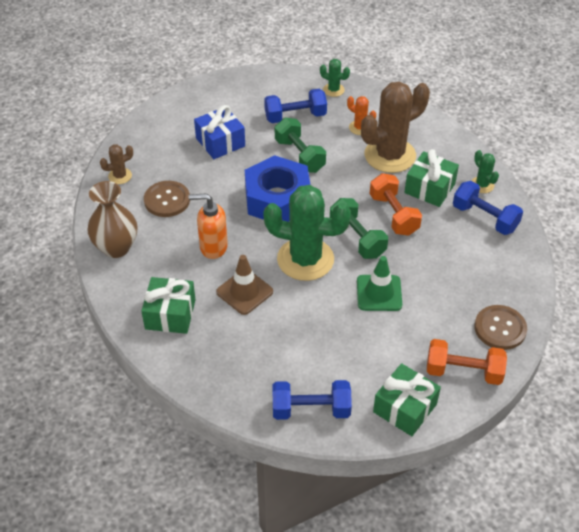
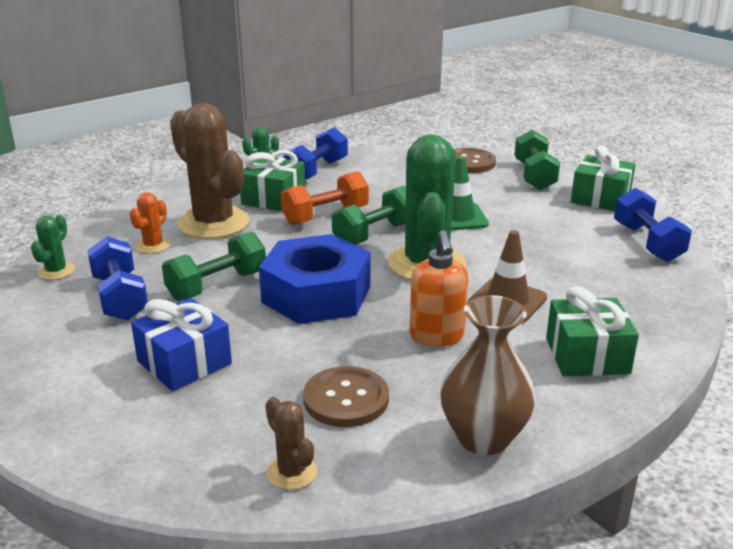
camera: 100 degrees left, 20 degrees down
(463, 371) = (534, 176): orange dumbbell -> green dumbbell

